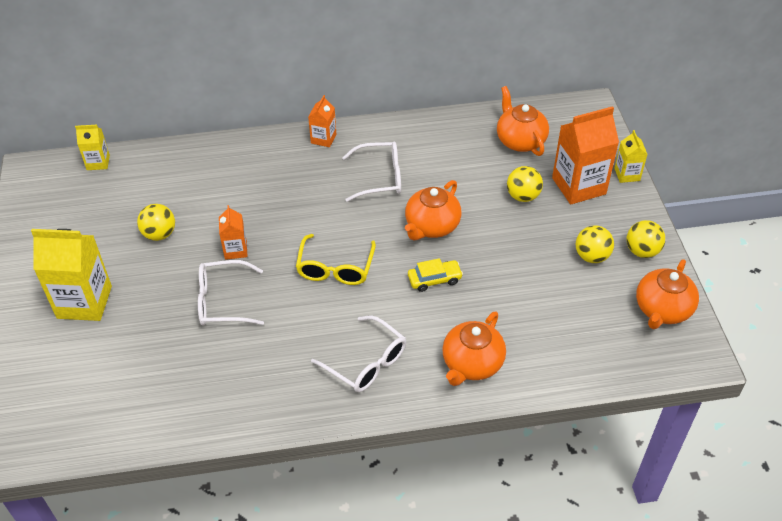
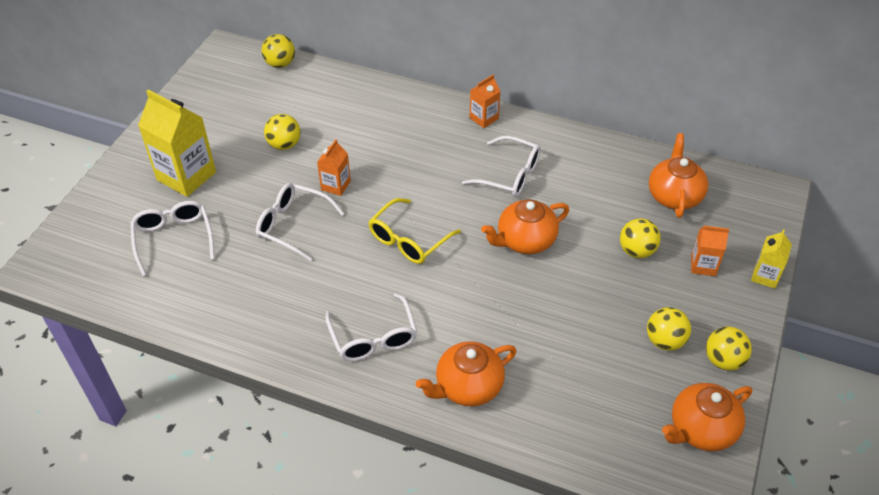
camera: 30 degrees right, 0 degrees up
(98, 162) = (280, 64): yellow carton -> yellow ball
(117, 363) = (173, 238): none -> white glasses
(434, 279) = (491, 291): yellow car -> none
(578, 186) = (703, 265): orange carton -> orange carton, size x0.52

